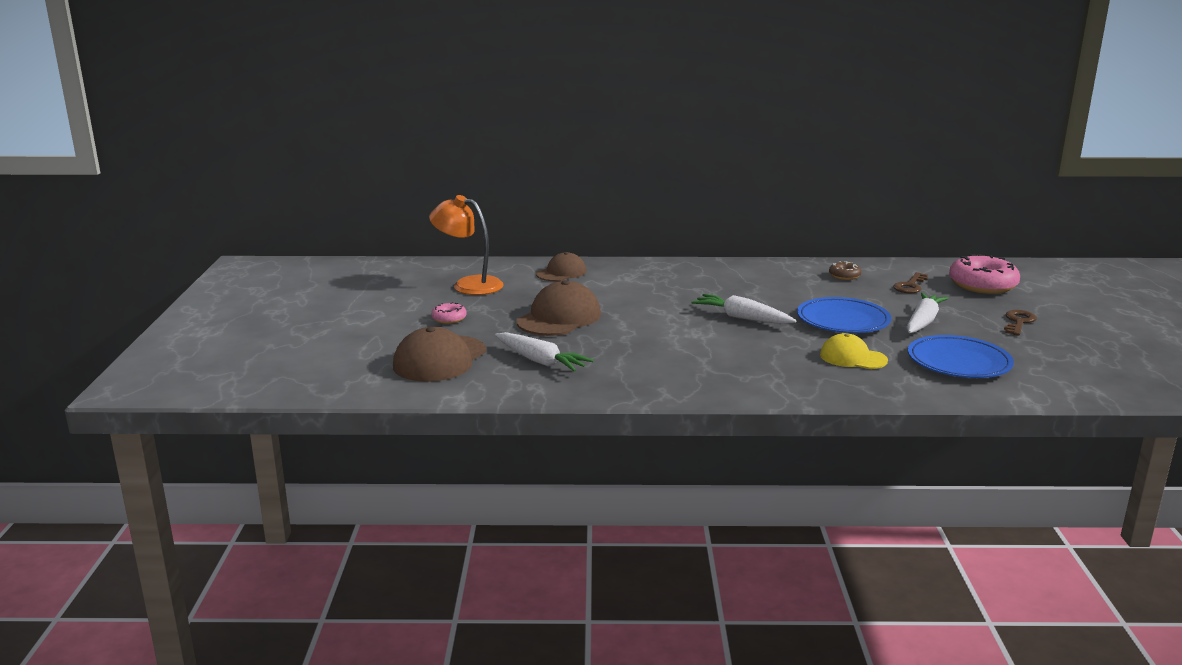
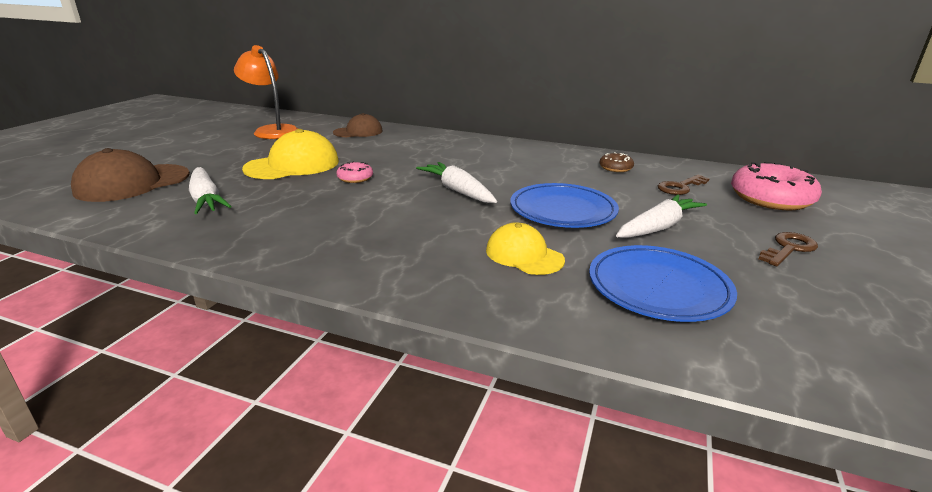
camera: 20 degrees right, 5 degrees up
(449, 319) = (207, 152): pink donut -> pink donut (355, 178)
(559, 318) = (293, 165): brown cap -> yellow cap

